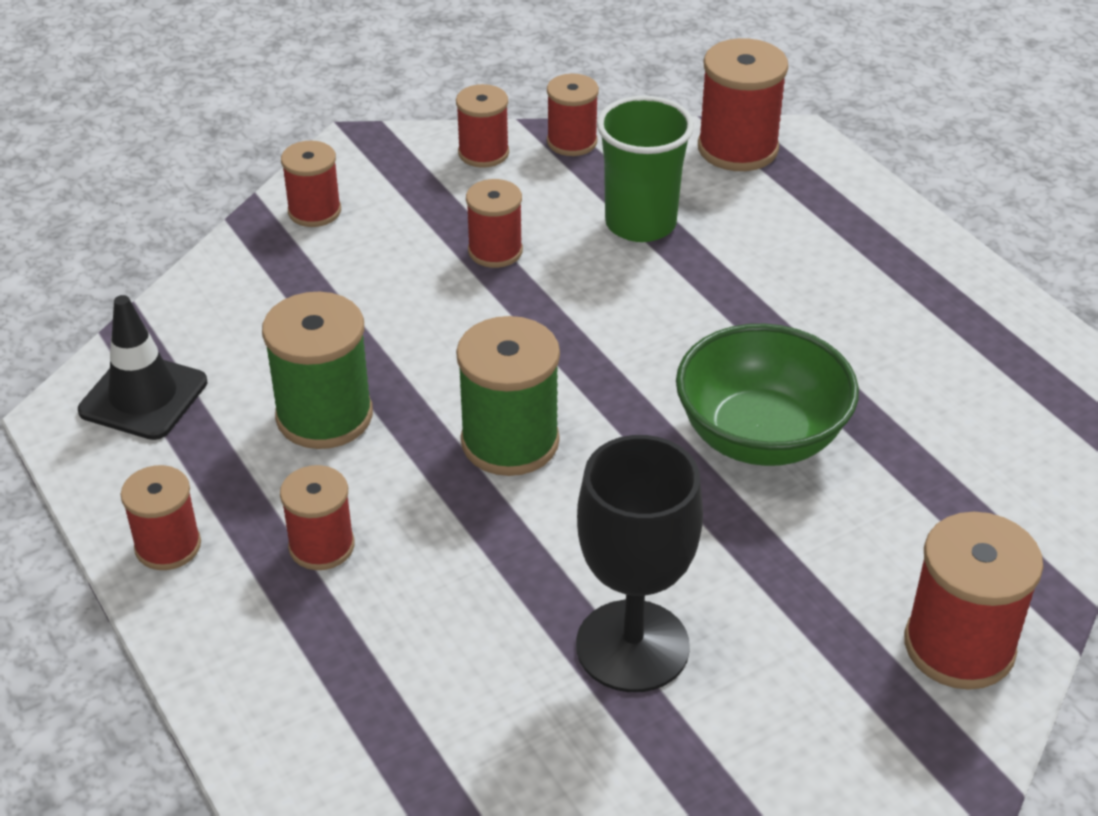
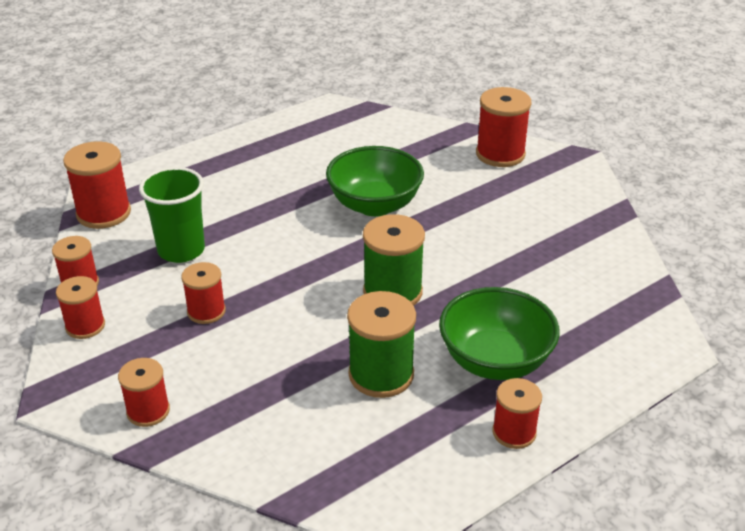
camera: 95 degrees left, 5 degrees down
(143, 396) = (373, 475): black traffic cone -> none
(321, 546) = (495, 361): red spool -> green bowl
(632, 646) = (531, 242): black goblet -> none

